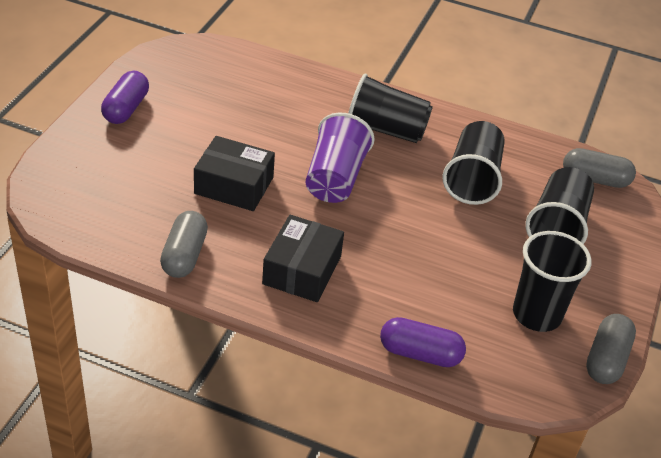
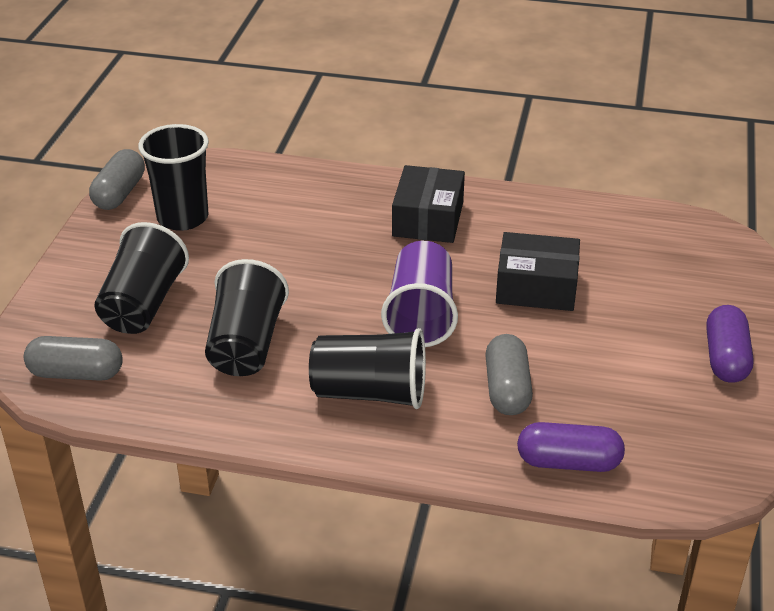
camera: 175 degrees right, 5 degrees down
(184, 255) = (550, 214): grey capsule -> grey capsule (507, 389)
(420, 353) = (299, 174): purple capsule -> purple capsule (568, 462)

